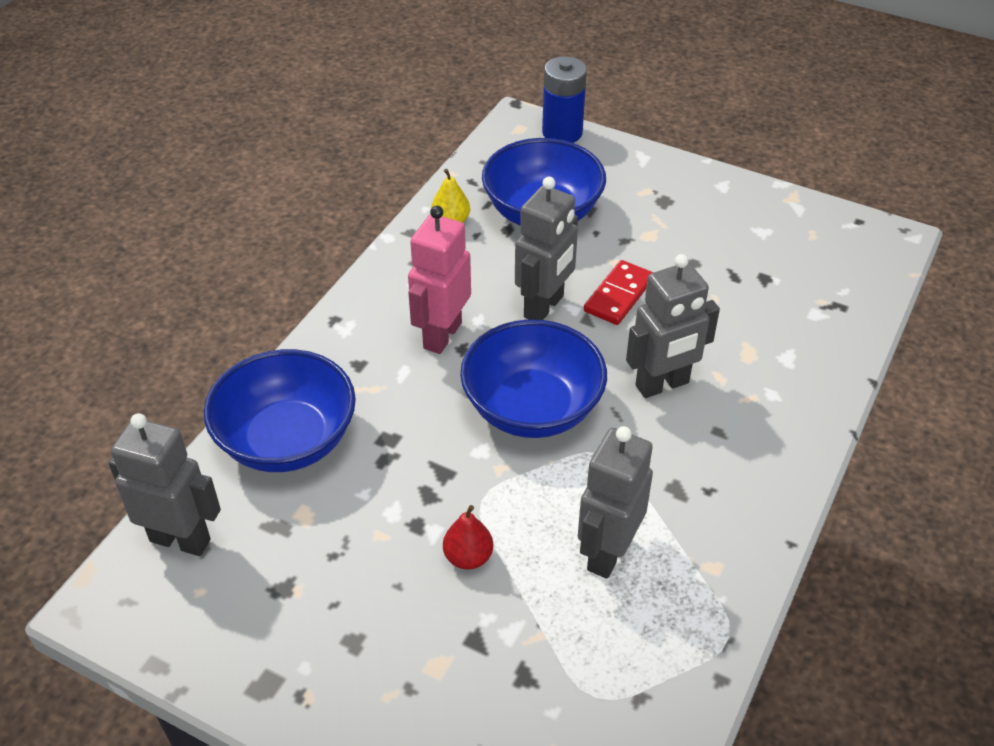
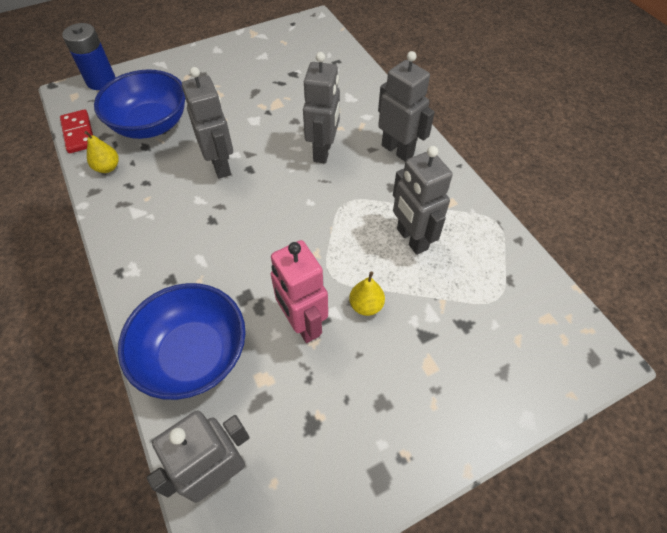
camera: 55 degrees left, 10 degrees up
(442, 335) = (192, 224): pink robot -> pink robot (302, 324)
(468, 557) = (366, 305): red pear -> yellow pear
(532, 408) = (287, 214): blue bowl -> none
(619, 295) = (246, 131): red domino -> red domino (79, 133)
(745, 459) = (397, 150): none -> grey robot

